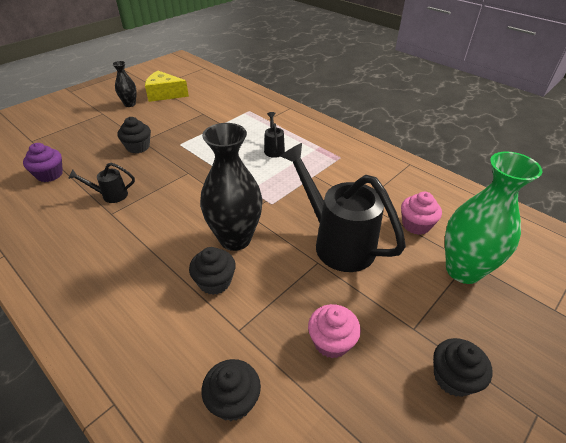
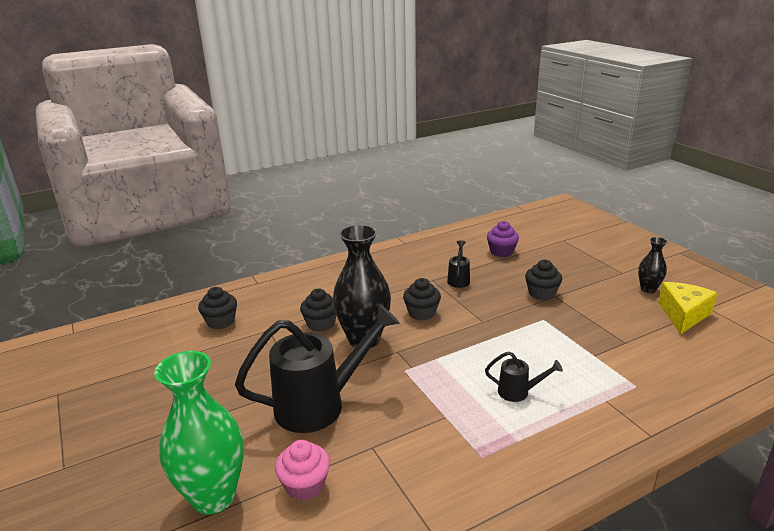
camera: 110 degrees right, 15 degrees down
(331, 342) = (221, 371): pink cupcake -> none
(453, 378) = (134, 429): black cupcake -> black cupcake (422, 313)

